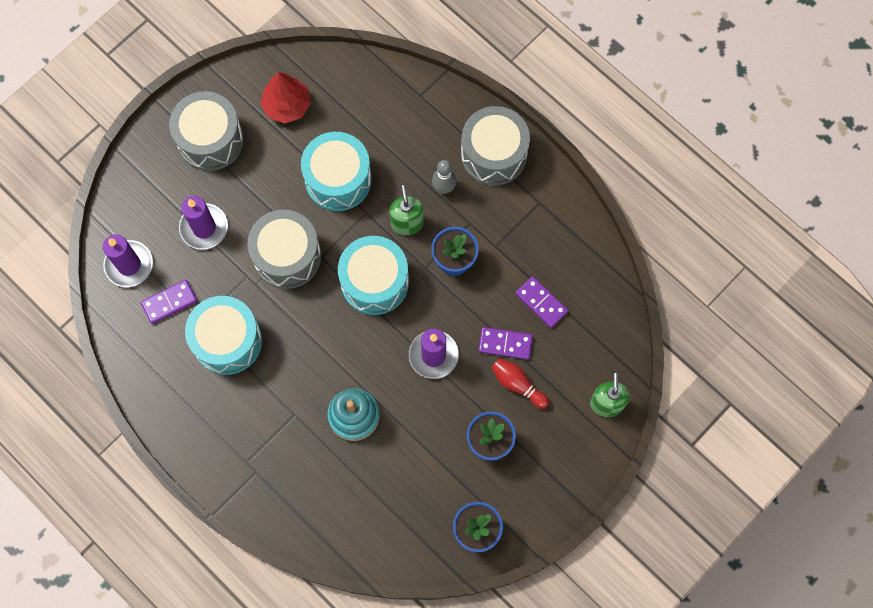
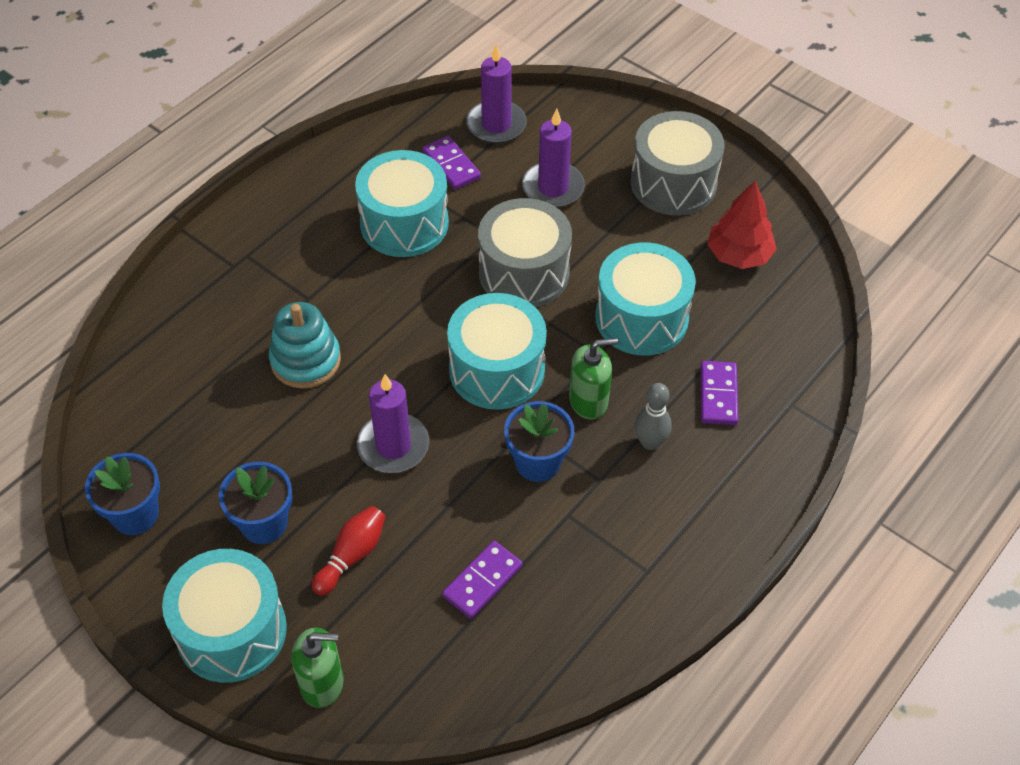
camera: 85 degrees right, 20 degrees down
(493, 154) = (715, 503): grey drum -> none
(505, 344) = (414, 535): purple domino -> purple domino (718, 395)
(568, 461) = (232, 631): none -> turquoise drum

